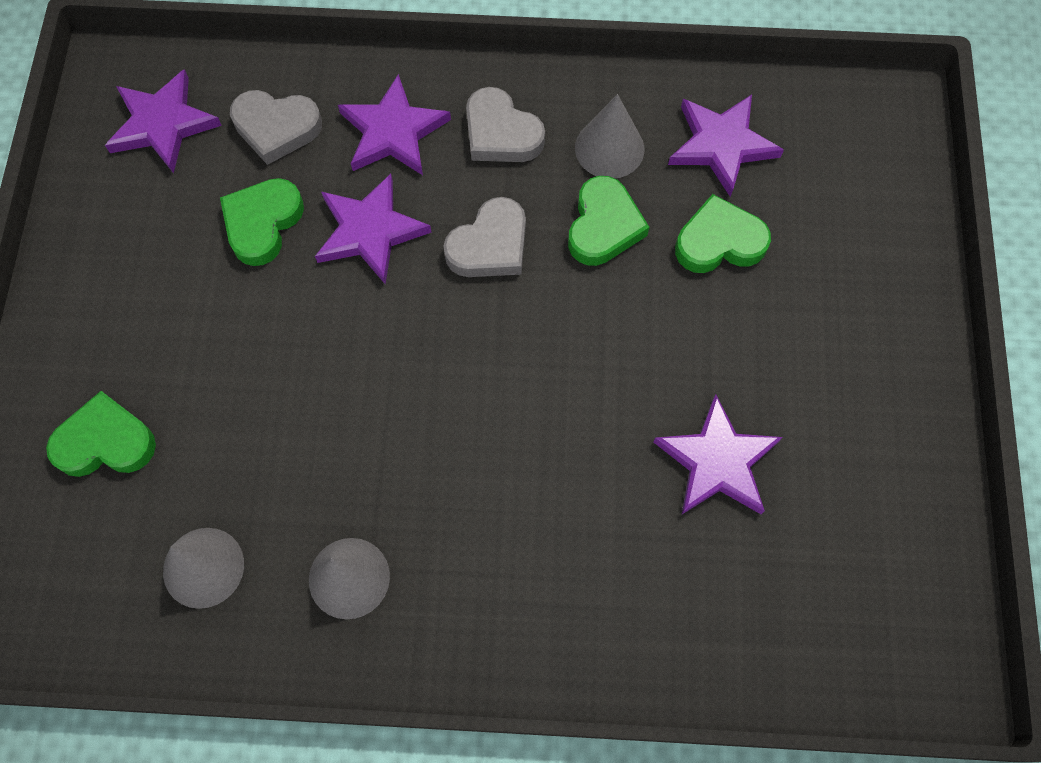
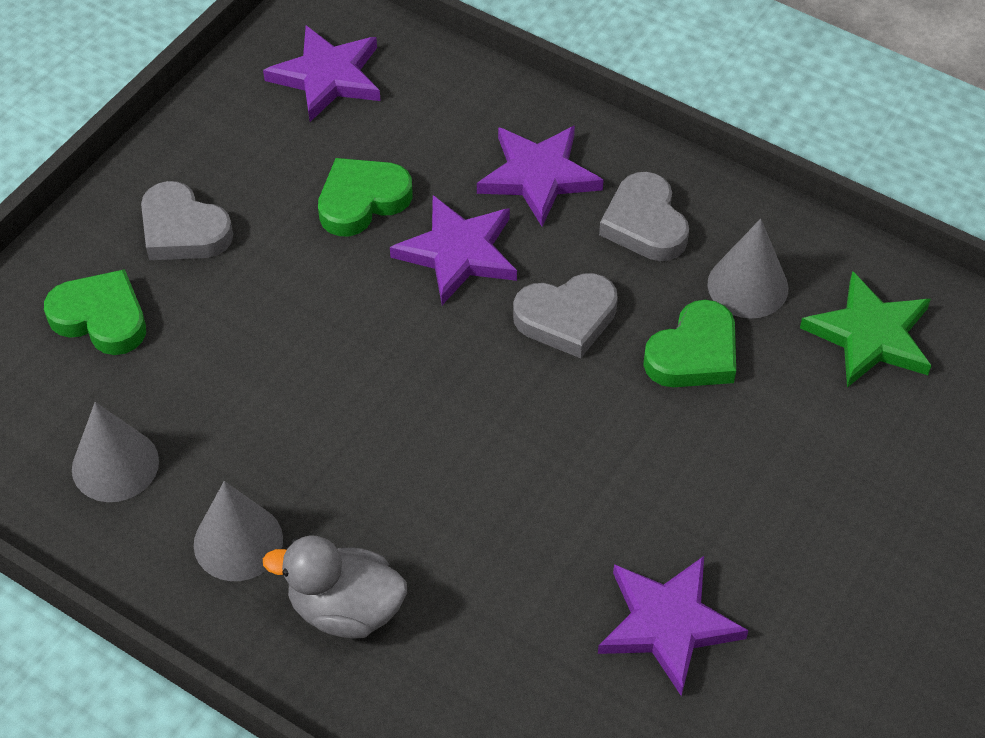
camera: 30 degrees right, 15 degrees down
(276, 128) = (429, 125): grey heart -> grey heart (183, 230)
(470, 587) = (345, 609): none -> grey duck
(719, 241) = (807, 423): green heart -> none
(721, 145) = (870, 335): purple star -> green star

